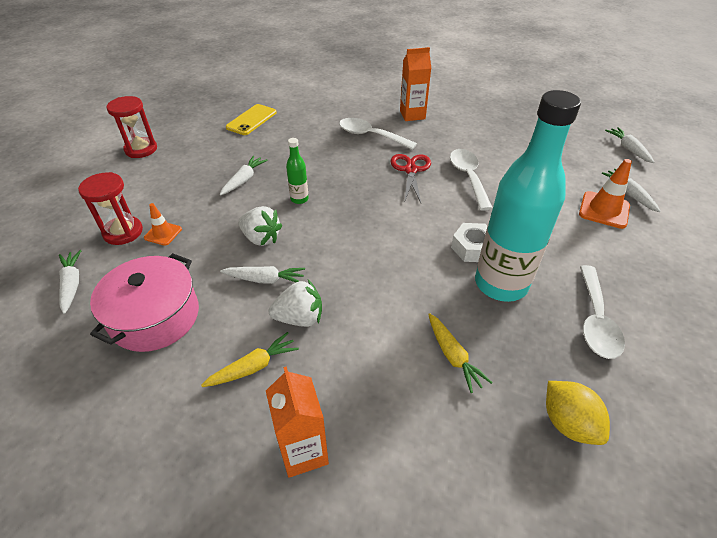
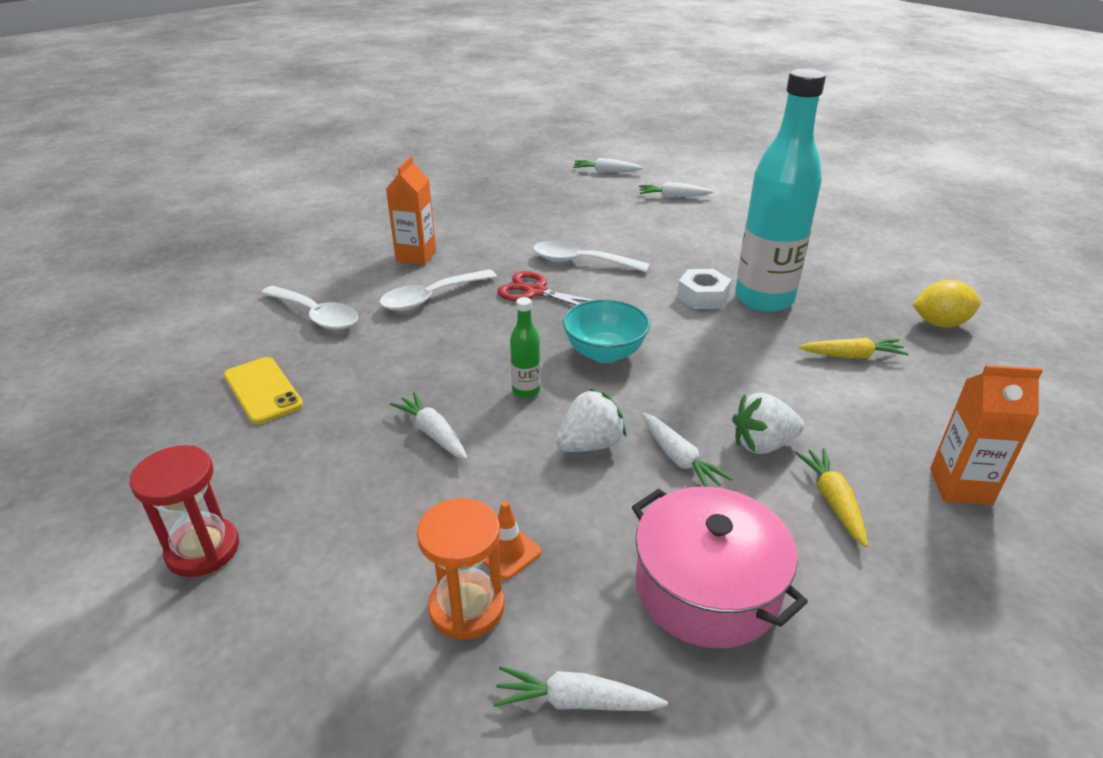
camera: 65 degrees left, 10 degrees down
(123, 232) = (466, 608): red hourglass -> orange hourglass
(265, 279) = (679, 459): white carrot -> white carrot turned 120 degrees clockwise
(299, 318) = (762, 444): white strawberry -> white strawberry turned 120 degrees counterclockwise
(360, 219) = (604, 353): none -> turquoise bowl
(595, 320) = (829, 271): white spoon -> white spoon (316, 315)
(604, 210) = (688, 215): orange traffic cone -> none

